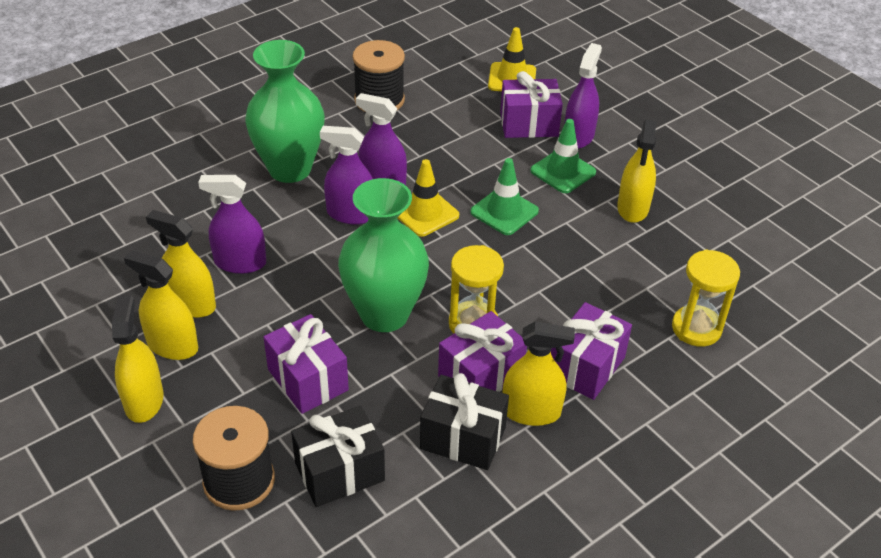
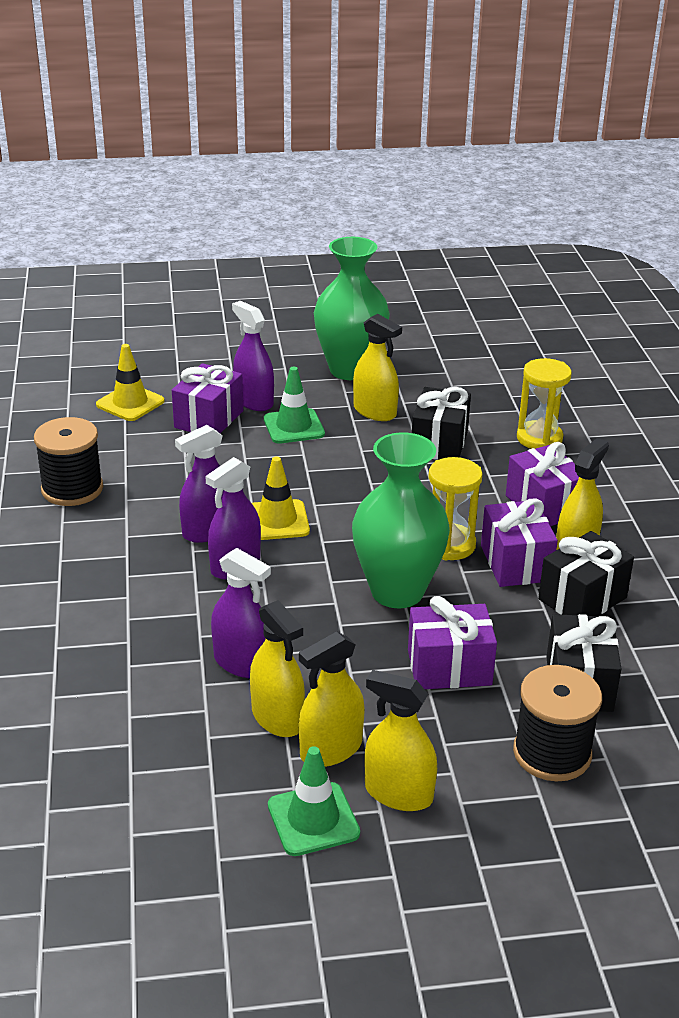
camera: 60 degrees left, 10 degrees down
(191, 304) = (277, 718): yellow spray bottle -> yellow spray bottle turned 90 degrees counterclockwise
(240, 262) = (242, 663): purple spray bottle -> purple spray bottle turned 90 degrees counterclockwise
(290, 169) = (122, 583): green vase -> green vase (350, 370)
(504, 211) = (317, 476): green traffic cone -> green traffic cone (313, 819)
(622, 264) = (439, 443): none -> black gift

